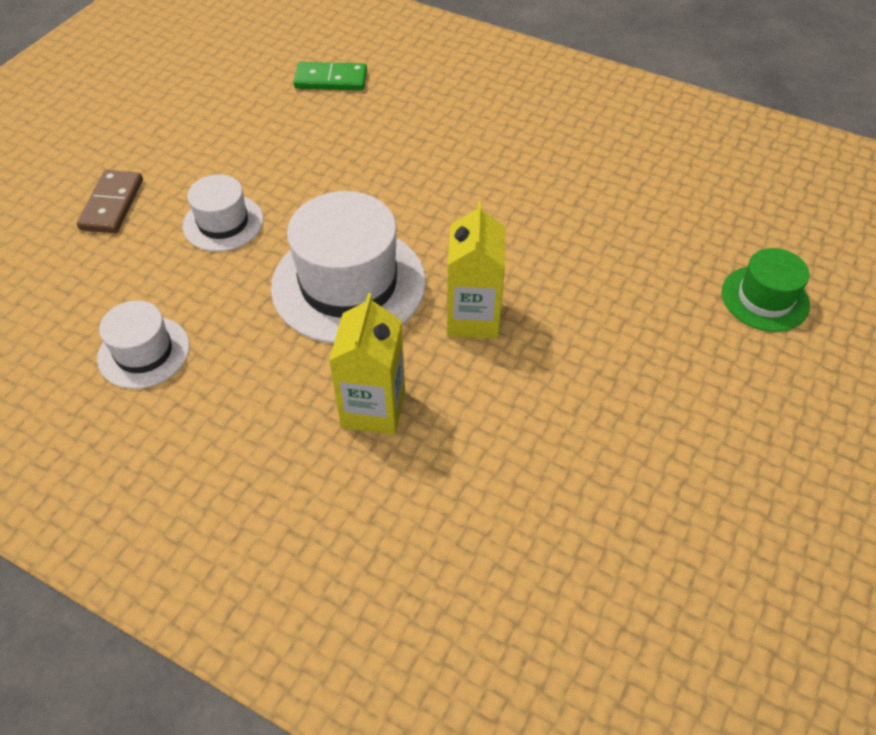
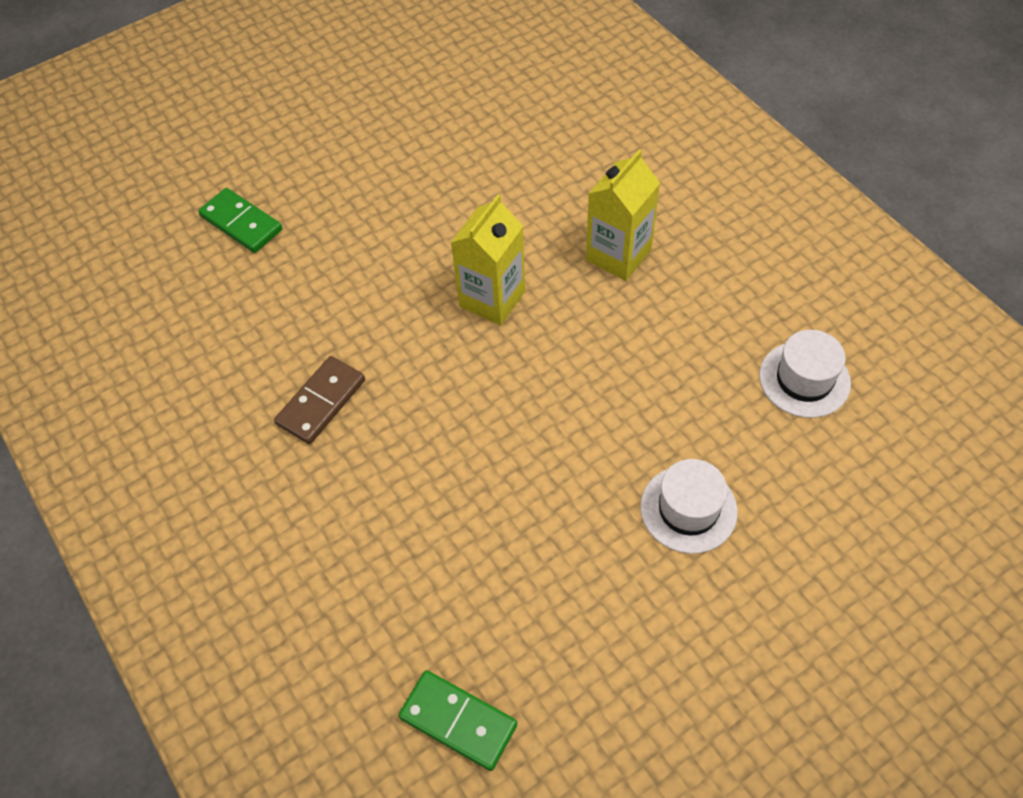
camera: 150 degrees left, 5 degrees up
(112, 204) = (815, 595): brown domino -> brown domino (321, 402)
(348, 284) = (586, 376): white hat -> none
(765, 298) = (241, 223): green hat -> green domino

